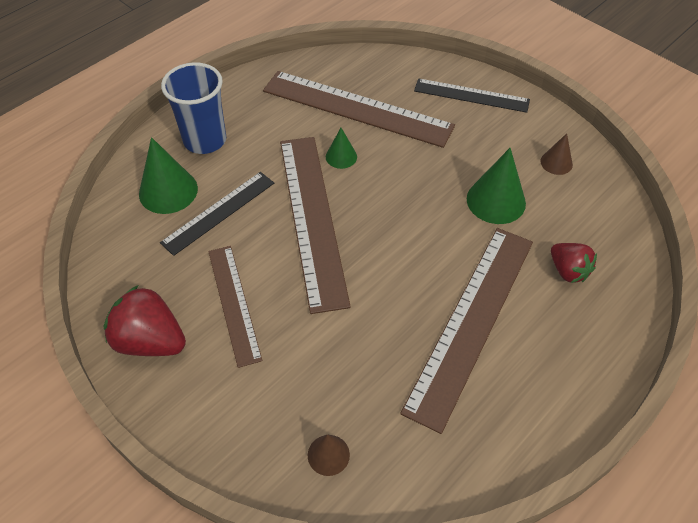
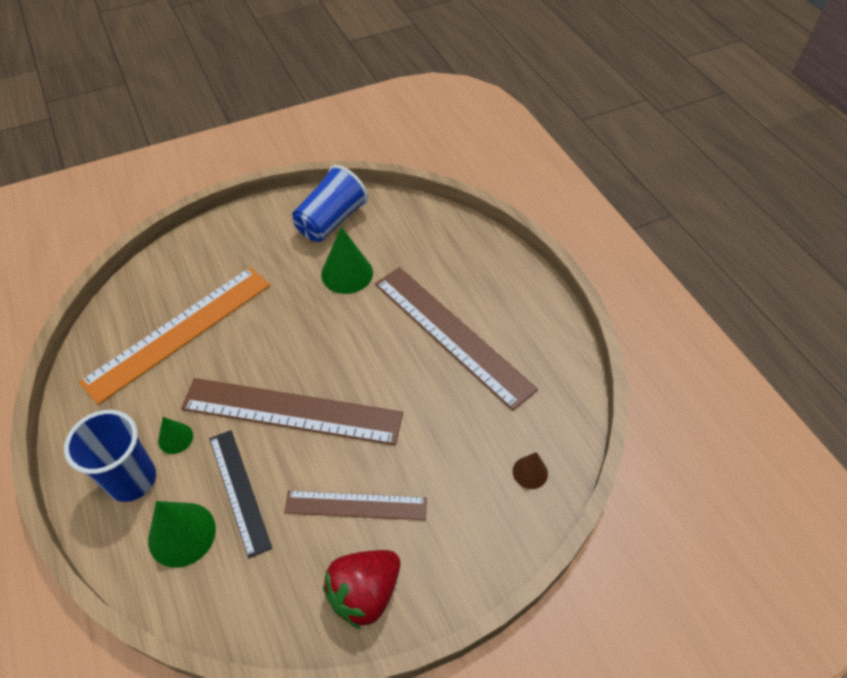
camera: 70 degrees left, 0 degrees up
(341, 156) = (232, 364): green cone -> green cone (175, 438)
(357, 108) = (179, 332): brown ruler -> orange ruler
(471, 95) = (223, 243): black ruler -> none
(556, 163) = (331, 221): brown cone -> blue cup
(568, 271) = (434, 258): red strawberry -> none

